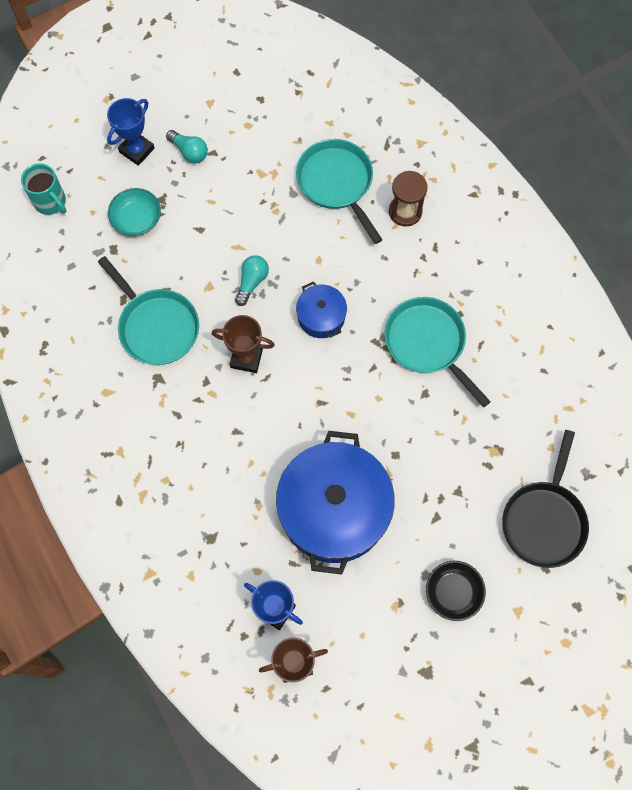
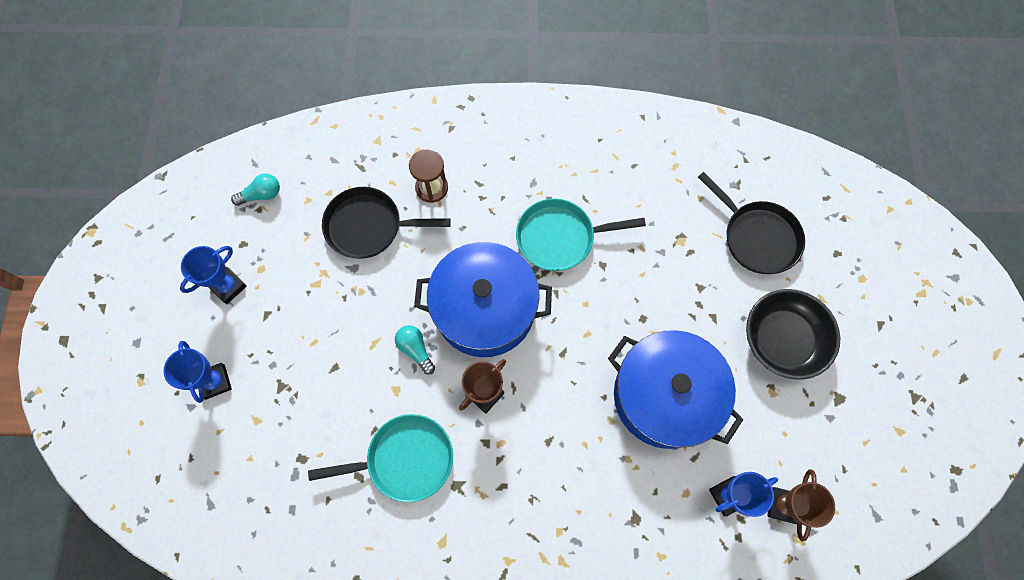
camera: 60 degrees left, 0 degrees up
(51, 202) = (211, 494): turquoise mug -> none
(137, 219) = (285, 420): turquoise bowl -> none
(189, 152) = (251, 334): turquoise light bulb -> turquoise light bulb (262, 195)
(218, 111) = (228, 287): none -> blue trophy
(321, 317) = (485, 309): blue pot -> blue pot, size x2.13
(337, 183) = (369, 226): turquoise pan -> black pan
(453, 592) = (782, 340): black bowl -> black bowl, size x1.65

